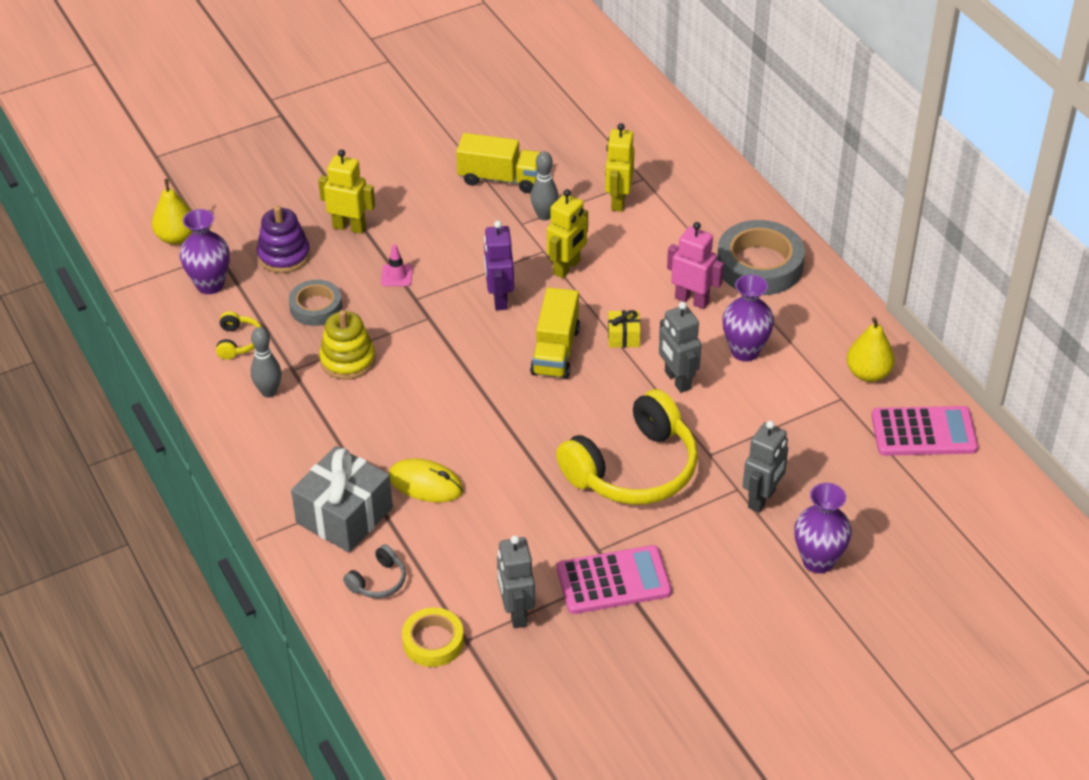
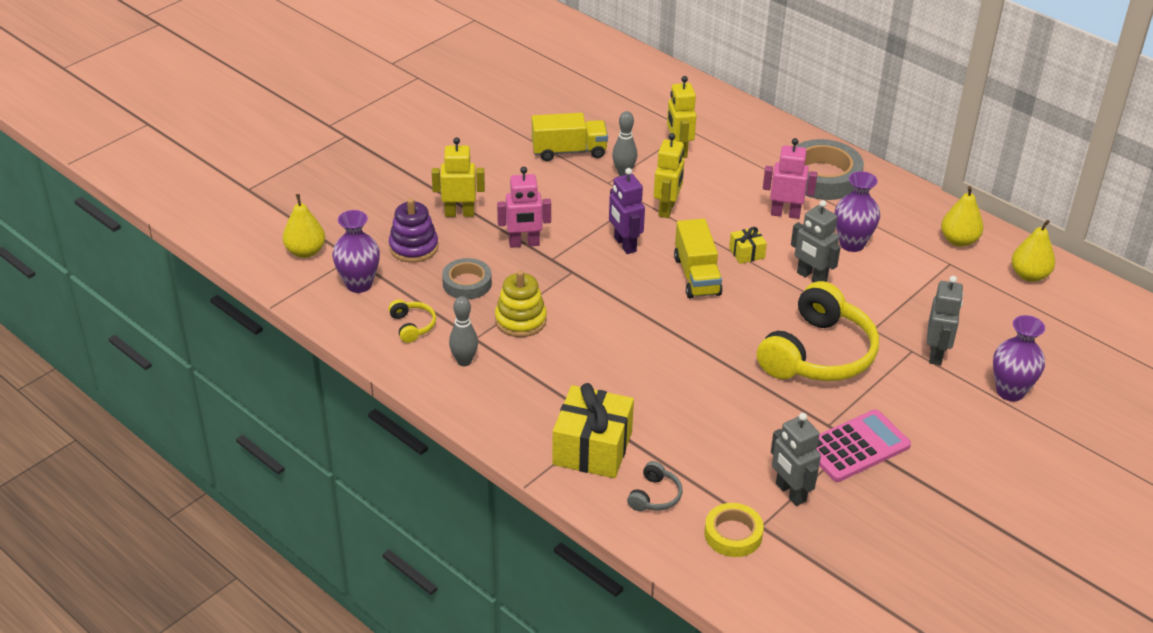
camera: 20 degrees left, 5 degrees down
(344, 515) = (592, 448): grey gift -> yellow gift
(396, 275) = (524, 244): pink traffic cone -> pink robot
(425, 484) = (649, 406): yellow mouse -> none
(923, 432) = (1029, 275): pink calculator -> yellow pear

